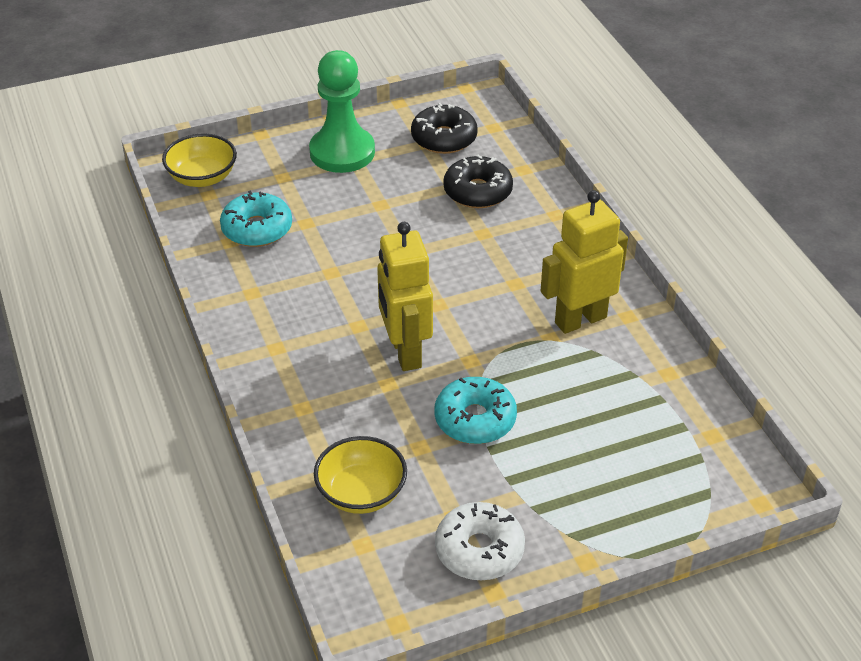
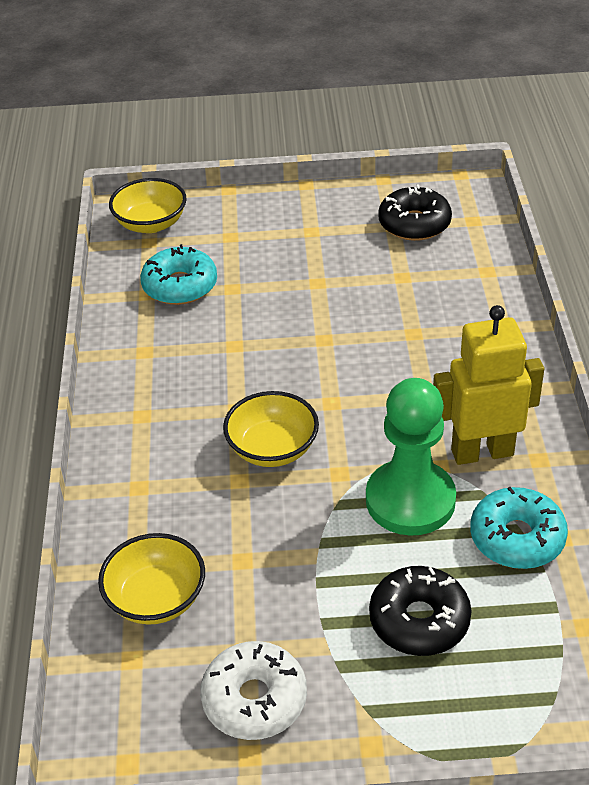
camera: 20 degrees right, 0 degrees up
(342, 152) = (301, 221): green pawn -> green pawn (410, 500)
(405, 352) = (272, 449): yellow robot -> yellow bowl
(475, 419) = (315, 542): turquoise donut -> turquoise donut (517, 538)
(477, 191) = (426, 287): black donut -> black donut (419, 620)

